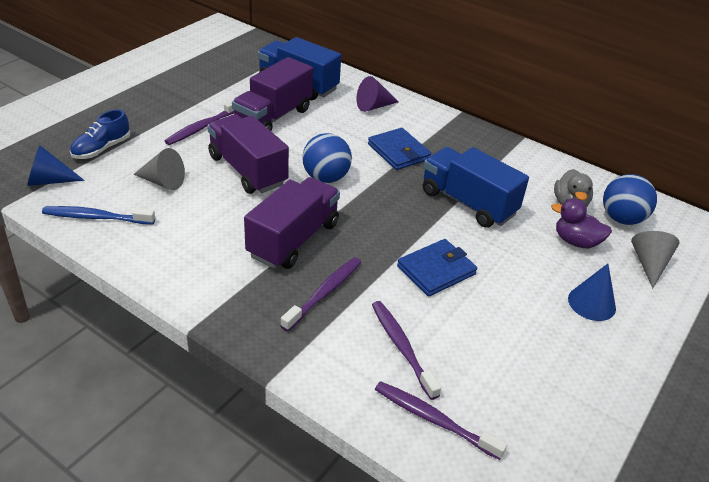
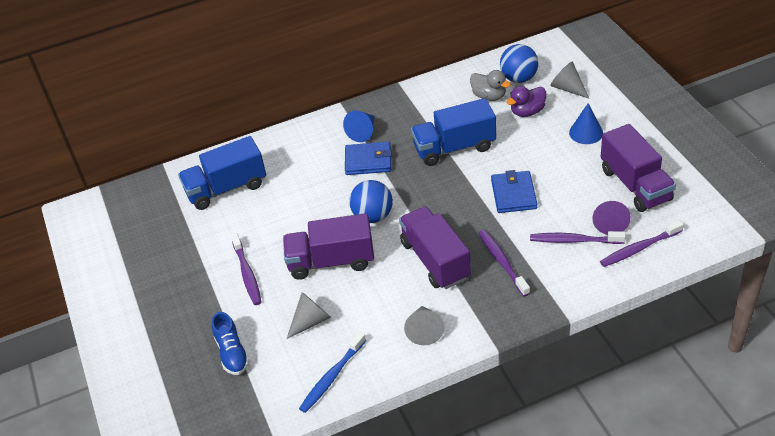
camera: 50 degrees left, 5 degrees up
(49, 181) = (257, 401): blue cone -> blue cone (363, 132)
(188, 262) = (424, 330): none -> grey cone
(273, 117) = (265, 221): purple truck -> purple truck (635, 185)
(373, 106) = (295, 151): purple cone -> purple cone (610, 222)

